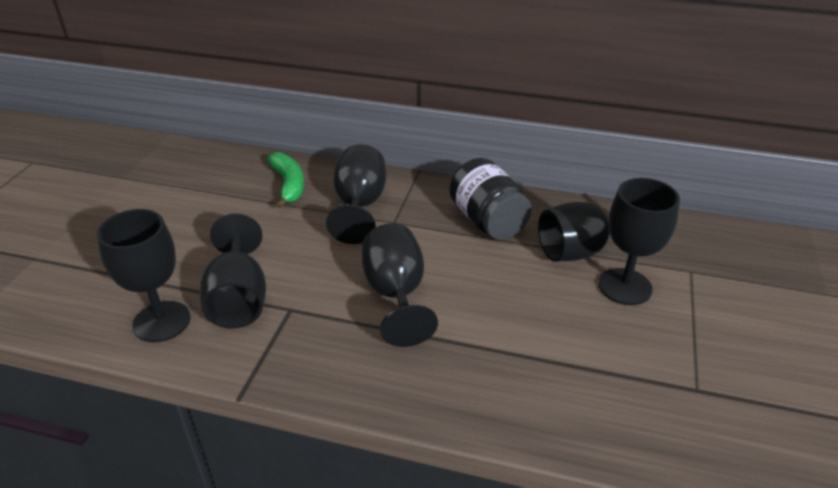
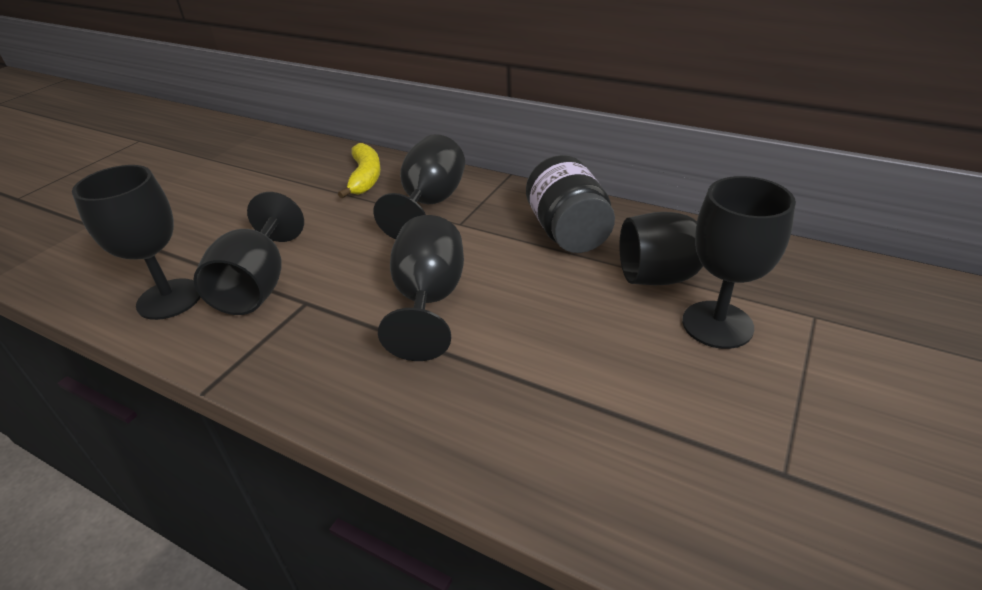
camera: 15 degrees right, 0 degrees up
(288, 185) = (365, 178): green banana -> yellow banana

